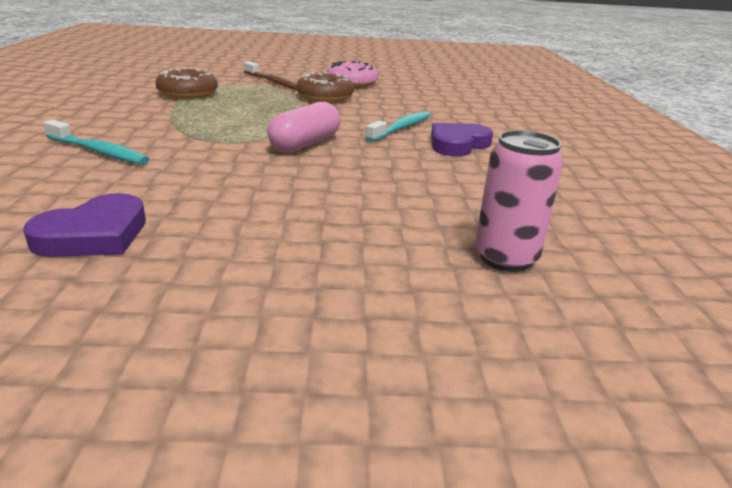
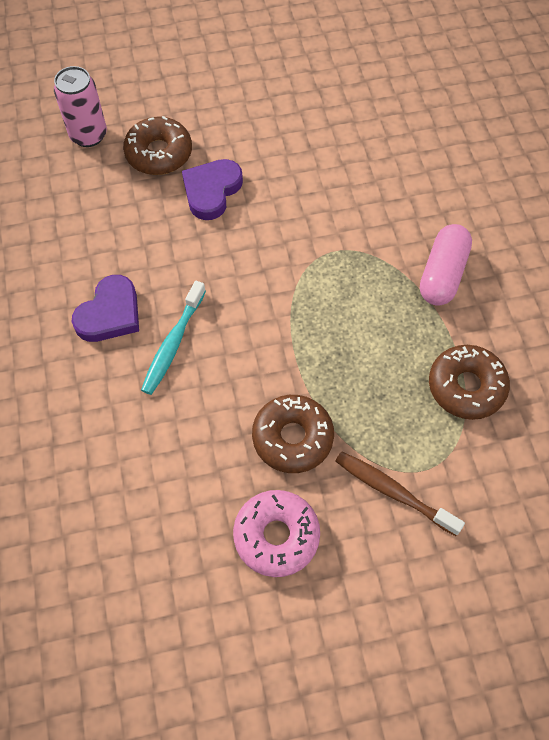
camera: 170 degrees right, 35 degrees up
(94, 235) = (329, 102): purple heart -> purple heart (211, 191)
(99, 152) = (419, 200): turquoise toothbrush -> none
(305, 144) = (260, 268): pink capsule -> pink capsule (442, 274)
(393, 225) = (159, 153): none -> brown donut

